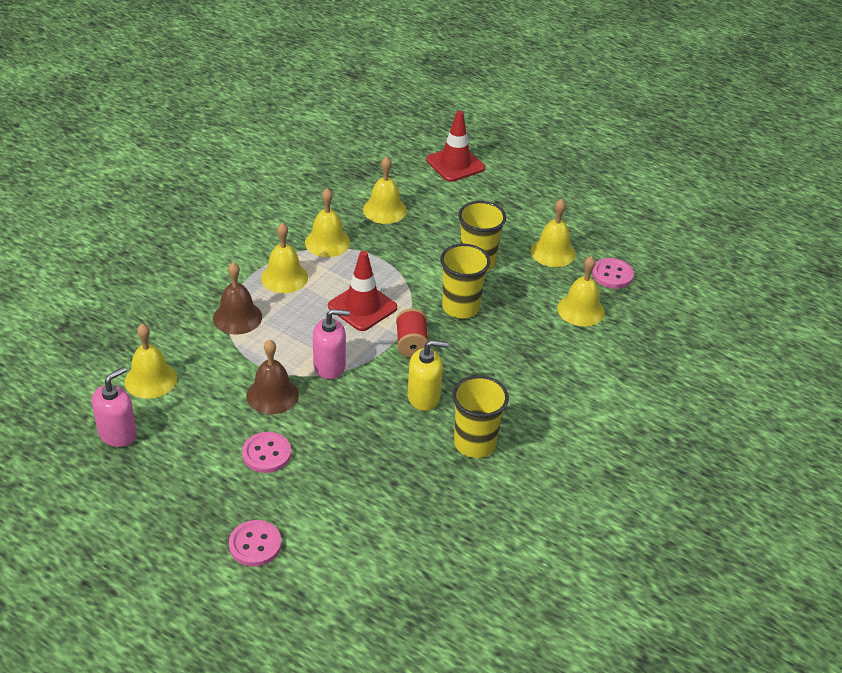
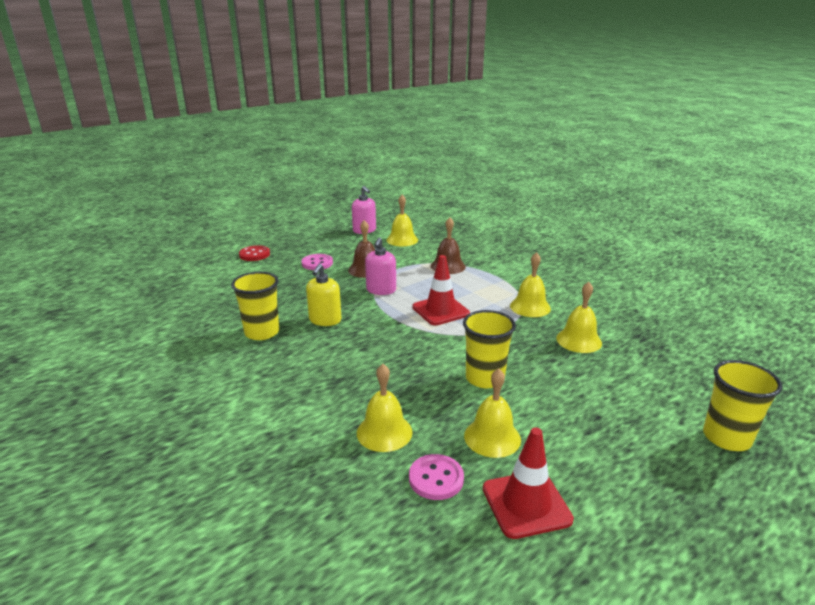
camera: 110 degrees right, 15 degrees down
(255, 544) = (254, 254): pink button -> red button
(284, 277) = (487, 285): yellow bell -> none
(411, 344) = (386, 324): red spool -> none
(455, 164) = (675, 400): red traffic cone -> red traffic cone (526, 504)
(460, 307) = (421, 356): yellow cup -> yellow cup (726, 438)

